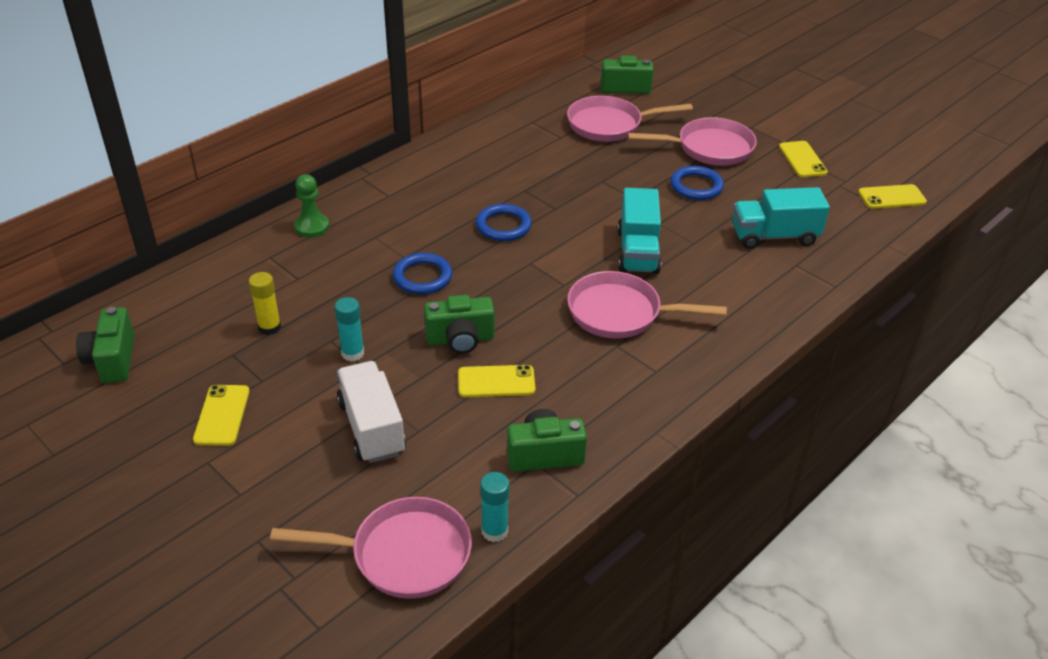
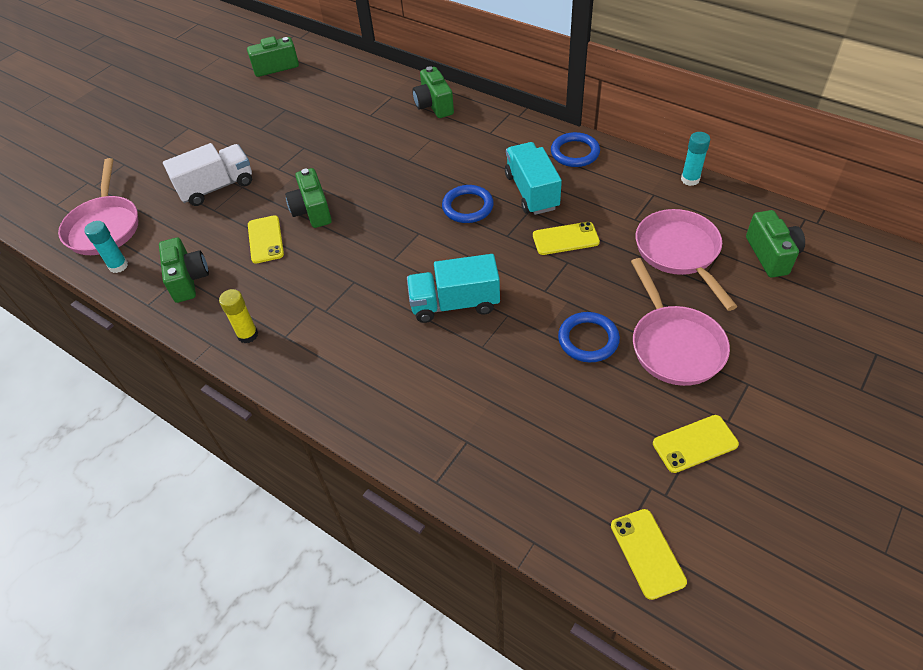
camera: 85 degrees right, 10 degrees up
(222, 415) = (228, 121): yellow phone -> yellow phone (565, 239)
(269, 327) = (314, 117): yellow glue stick -> yellow glue stick (248, 335)
(312, 227) = (434, 105): green pawn -> green camera
(352, 353) = (291, 160): turquoise glue stick -> turquoise glue stick (690, 179)
(422, 277) = (385, 175): blue ring -> blue ring (575, 153)
(621, 313) = (359, 303): pink pan -> none
(774, 236) = (515, 418): turquoise truck -> turquoise truck (531, 192)

